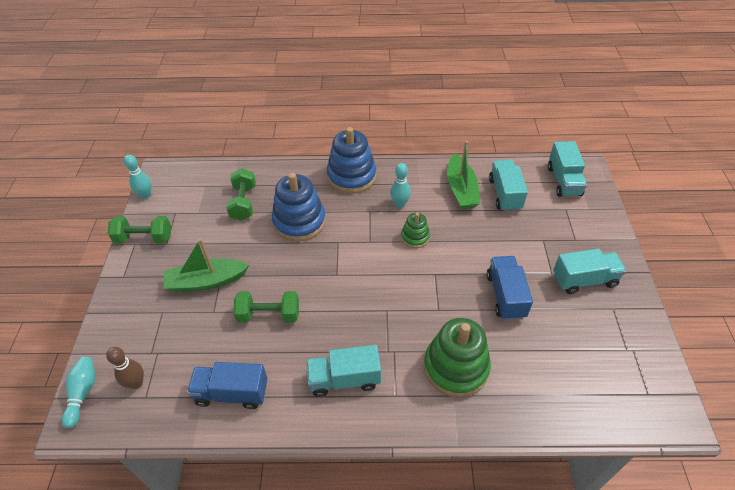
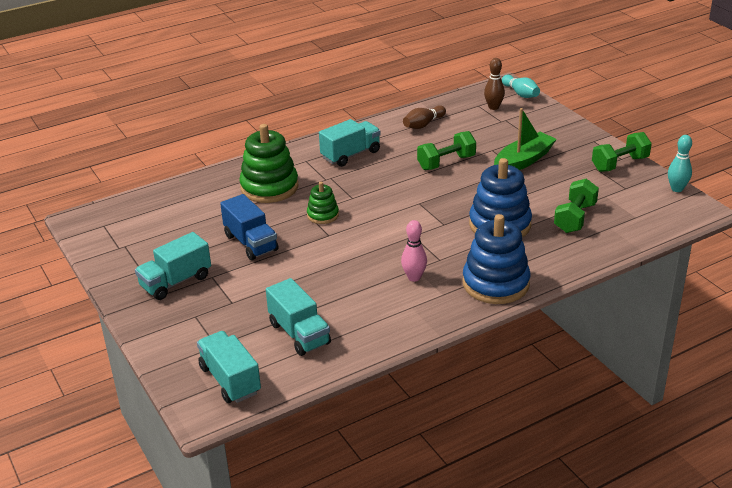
camera: 150 degrees right, 15 degrees down
(232, 393) = (423, 124): blue truck -> brown bowling pin
(243, 203) = (575, 218): green dumbbell -> green dumbbell turned 60 degrees clockwise
(399, 204) = (414, 277): turquoise bowling pin -> pink bowling pin
(415, 237) = (371, 255): green stacking toy -> green stacking toy (323, 215)
(461, 189) = (356, 319): green boat -> none

